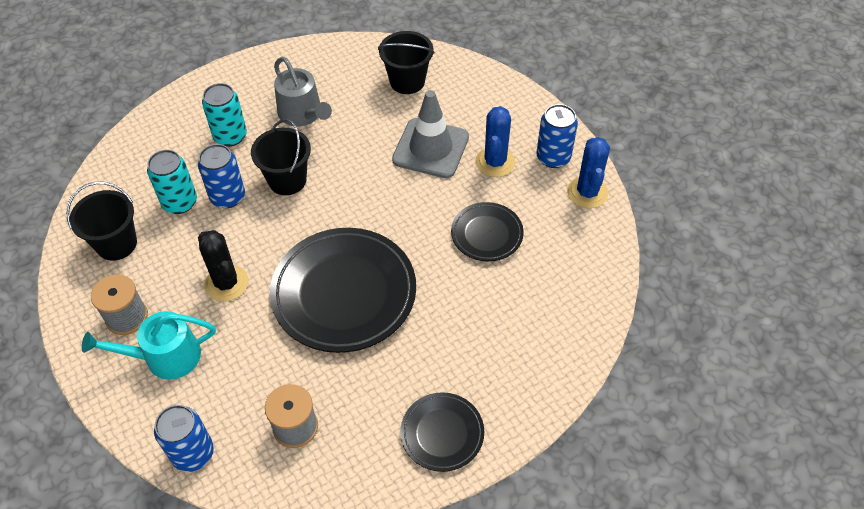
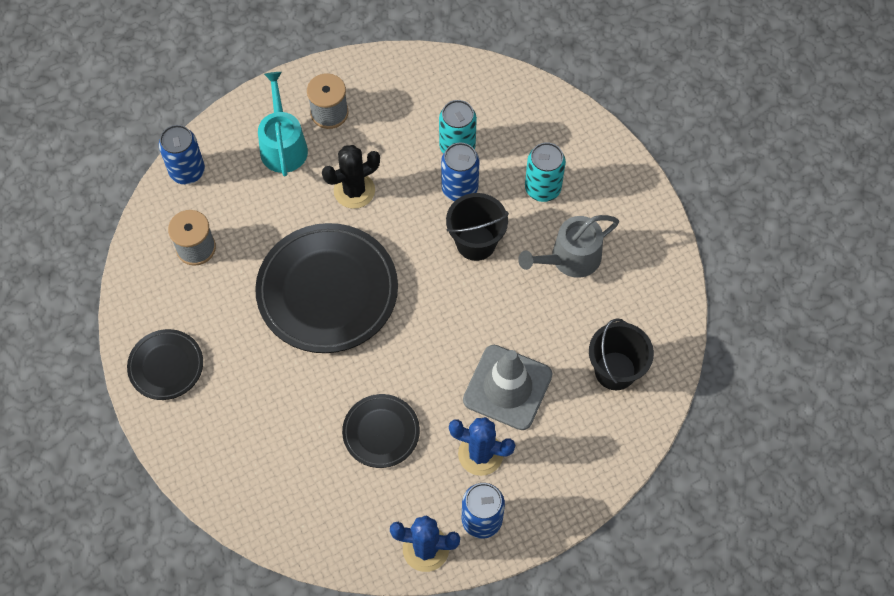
camera: 95 degrees right, 10 degrees up
(116, 244) = (412, 98): black bucket -> none

